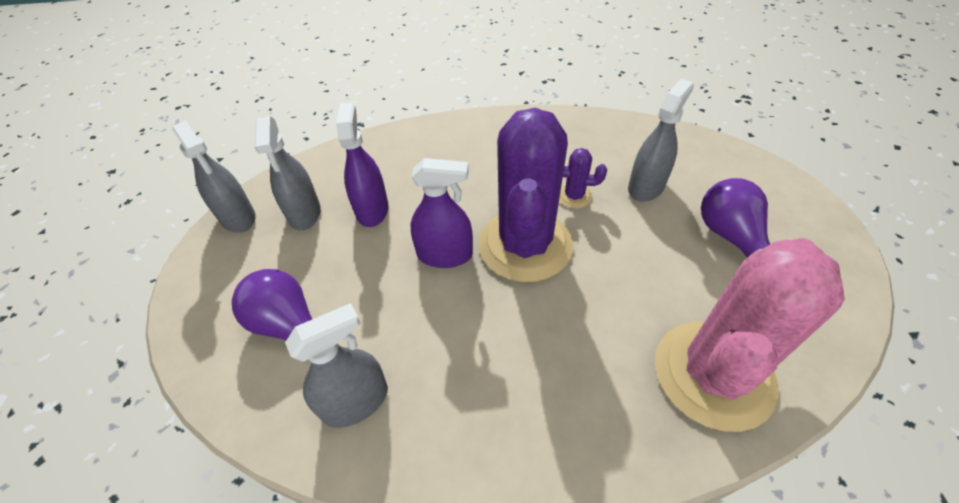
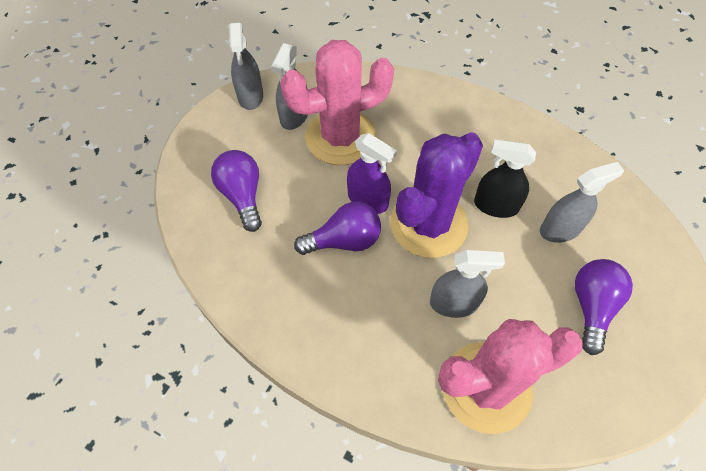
camera: 30 degrees right, 10 degrees up
(356, 402) = (253, 266): grey spray bottle -> grey spray bottle (454, 303)
(372, 210) = (340, 137): purple spray bottle -> pink cactus
(448, 310) = (344, 240): none -> purple light bulb
(574, 196) = (495, 206): purple cactus -> black spray bottle

